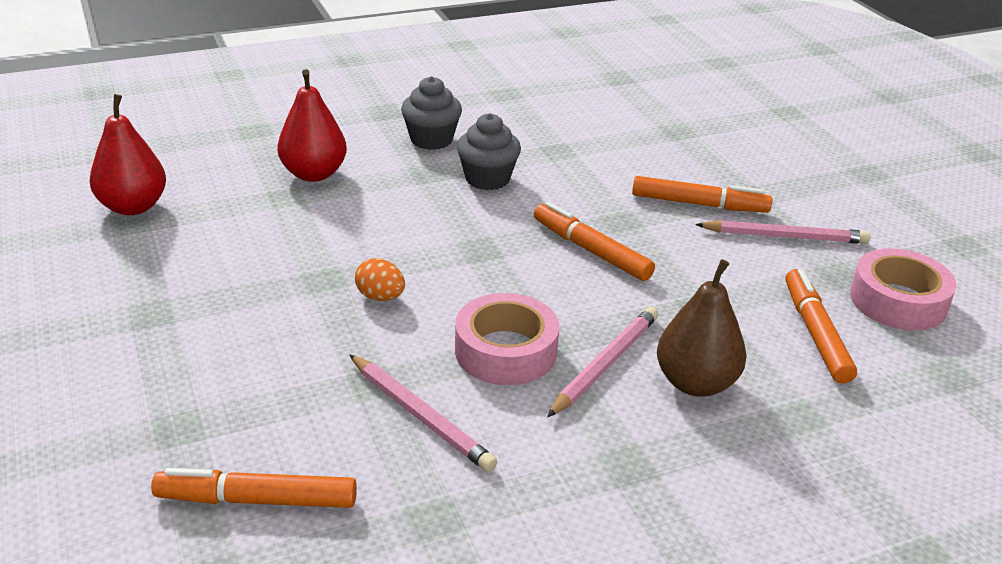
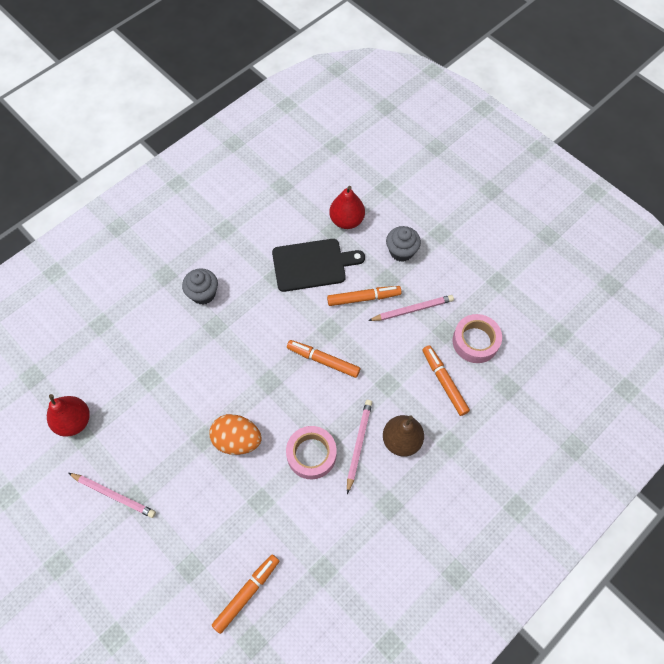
camera: 20 degrees left, 30 degrees up
(257, 500) = (247, 593): orange marker -> orange marker turned 150 degrees clockwise
(314, 174) = (155, 352): red pear -> red pear (346, 220)
(380, 297) = (237, 440): orange egg -> orange egg, size x1.84
(421, 416) = (292, 513): pink pencil -> pink pencil (114, 495)
(487, 179) = (248, 319): grey cupcake -> grey cupcake (401, 251)
(626, 153) = (312, 265): none -> black cutting board

